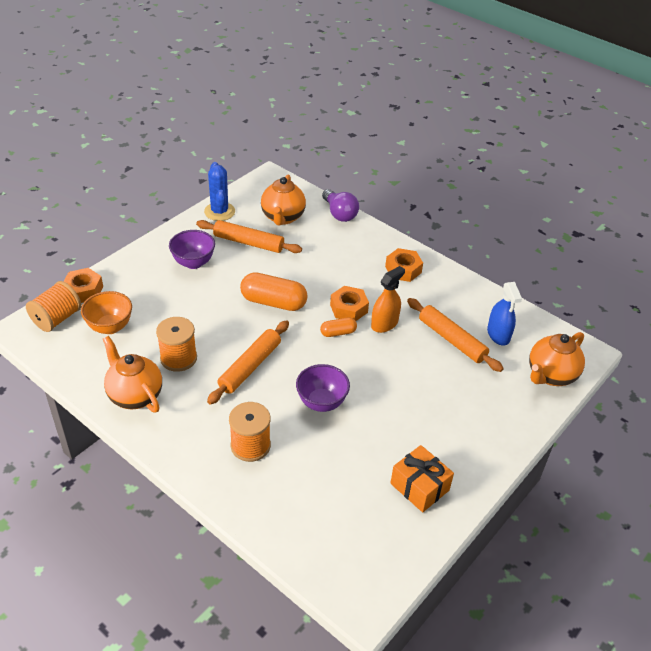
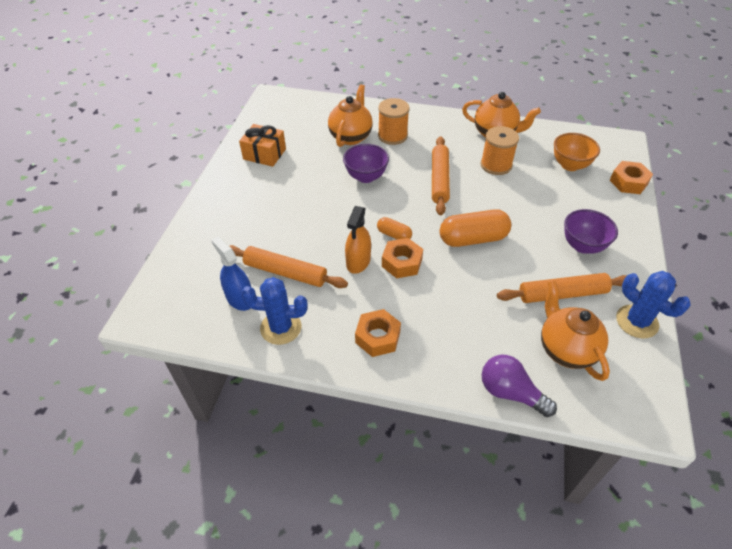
camera: 155 degrees right, 5 degrees up
(57, 318) = (613, 156): orange spool -> none
(338, 332) = (394, 235): orange capsule -> orange capsule turned 75 degrees clockwise
(472, 302) = (281, 328): none -> blue cactus
(550, 375) = (177, 275): orange teapot -> orange teapot (351, 136)

